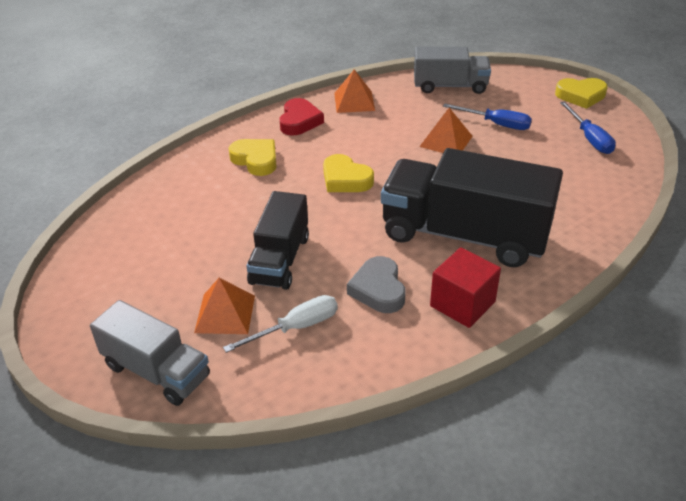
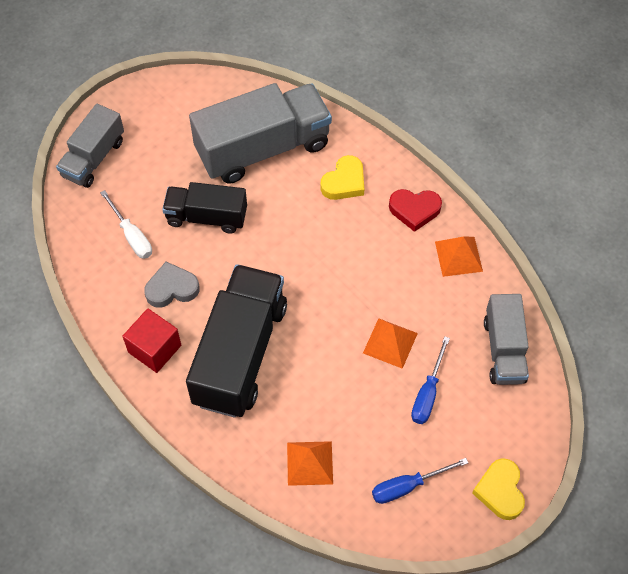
camera: 85 degrees right, 20 degrees up
(193, 214) = (263, 148): none -> grey truck
(225, 314) = (147, 189): orange pyramid -> orange pyramid (309, 463)
(345, 179) = (318, 256): yellow heart -> none

